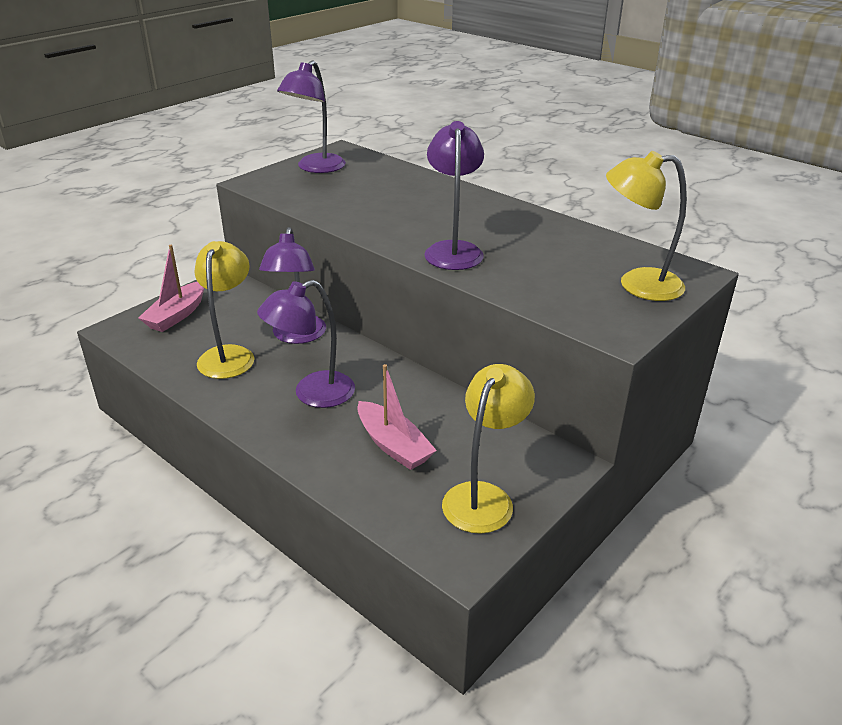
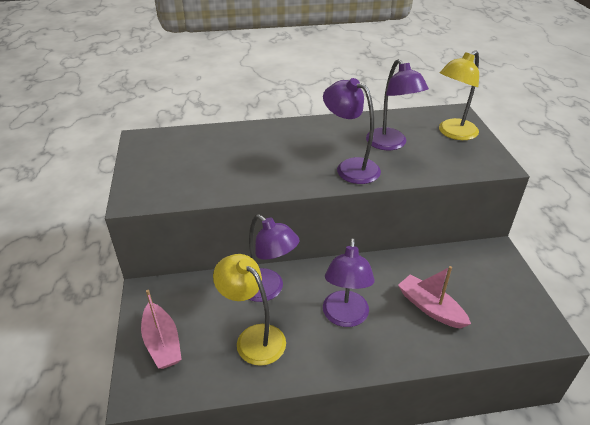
camera: 50 degrees left, 5 degrees up
(315, 168) = (154, 162): purple lamp -> purple lamp (390, 144)
(393, 445) = (430, 308): pink boat -> pink boat turned 135 degrees counterclockwise
(484, 497) = (504, 296): yellow lamp -> none

